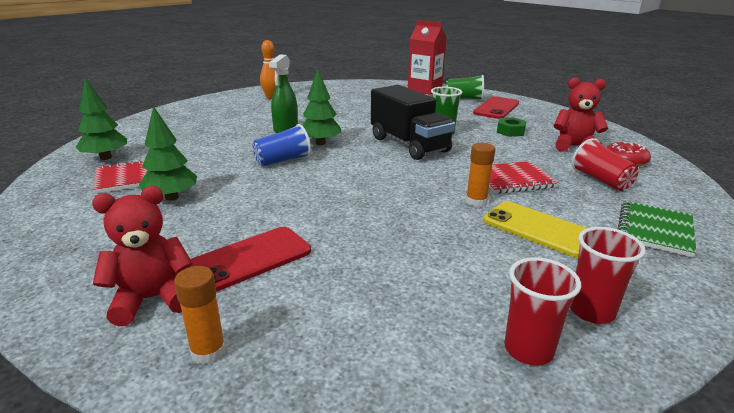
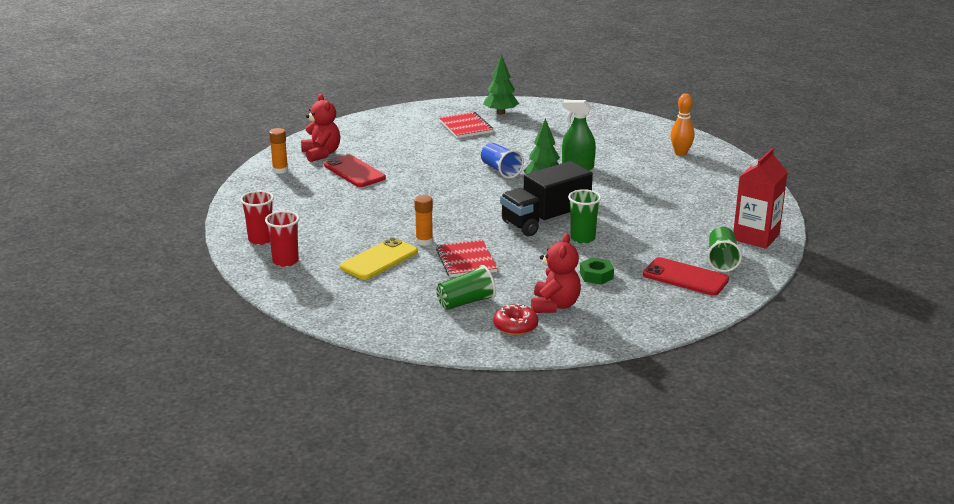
camera: 90 degrees right, 0 degrees up
(171, 197) = (434, 142): green tree -> none
(601, 180) = (466, 302): red cup -> green cup
(654, 230) = (373, 305): green notebook -> none

